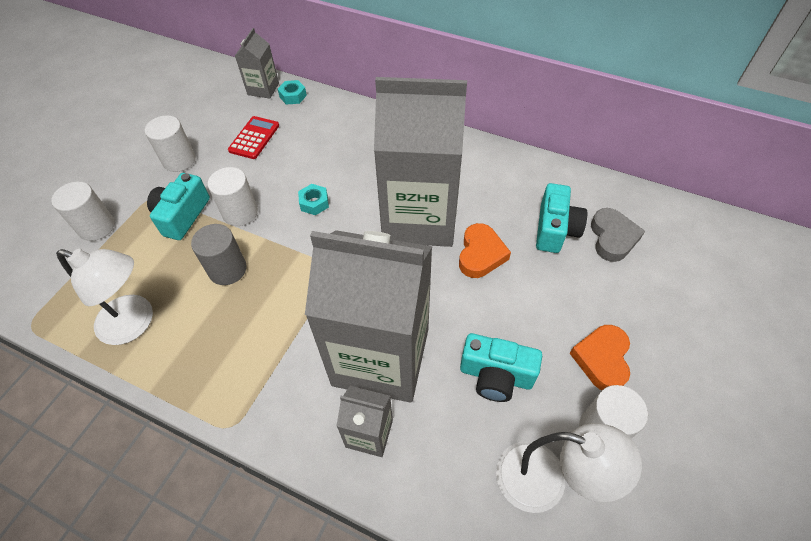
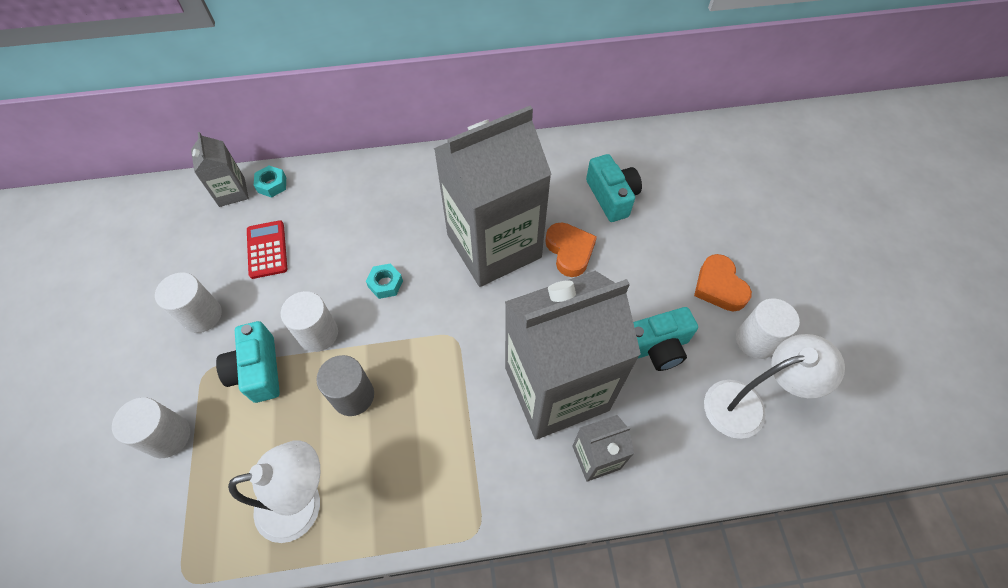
camera: 35 degrees left, 5 degrees up
(612, 238) = (659, 181): grey heart -> none

